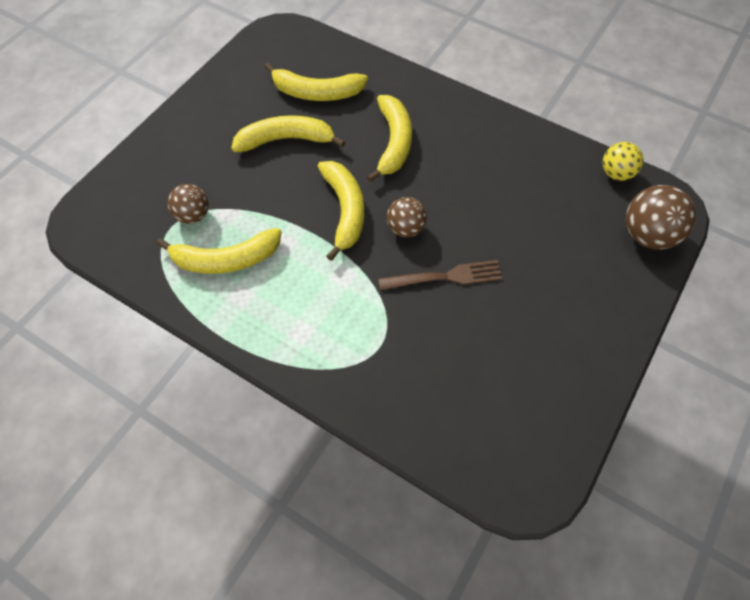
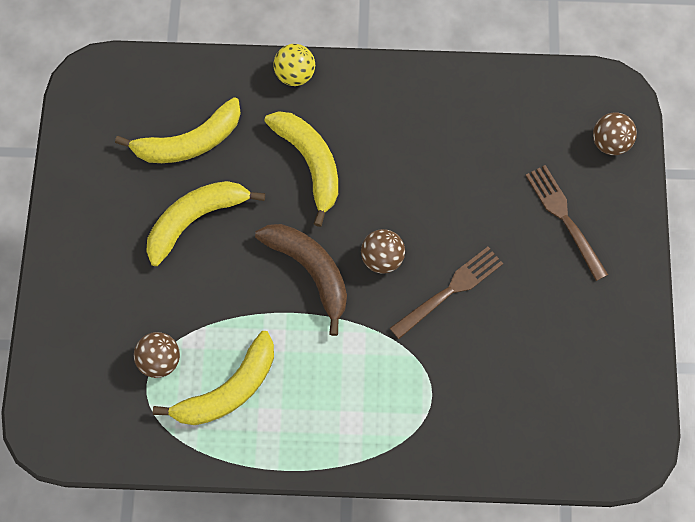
camera: 30 degrees left, 10 degrees up
(345, 210) = (310, 270): yellow banana -> brown banana
(576, 271) = (564, 218): none -> brown fork
(616, 173) = (548, 85): yellow ball -> yellow ball (295, 74)
(648, 235) = (610, 142): brown ball -> brown ball, size x0.64

